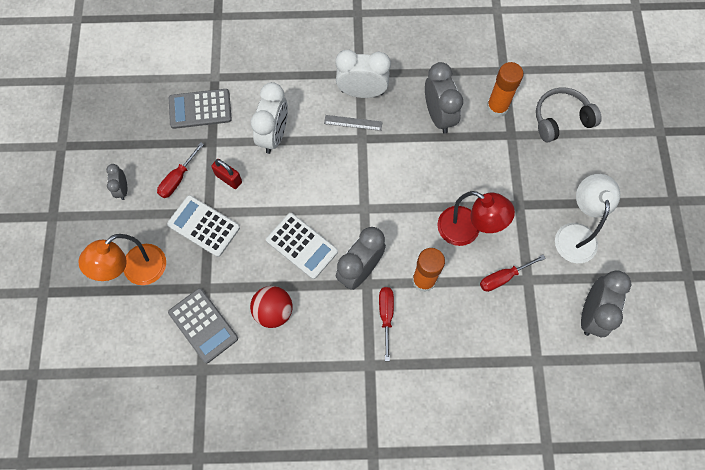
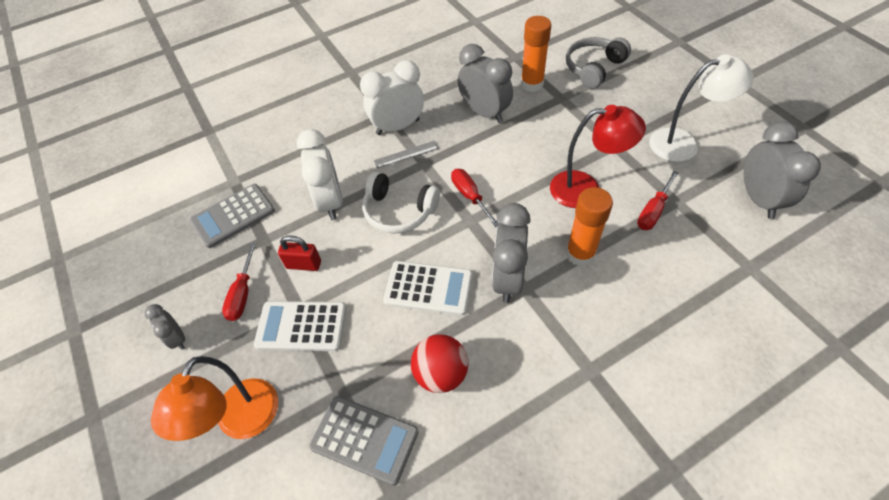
camera: 25 degrees left, 15 degrees down
(318, 171) = (399, 211): none -> white headphones
(386, 316) = (569, 309): red screwdriver -> red screwdriver (470, 196)
(575, 233) = (683, 143): white lamp -> white lamp turned 105 degrees clockwise

